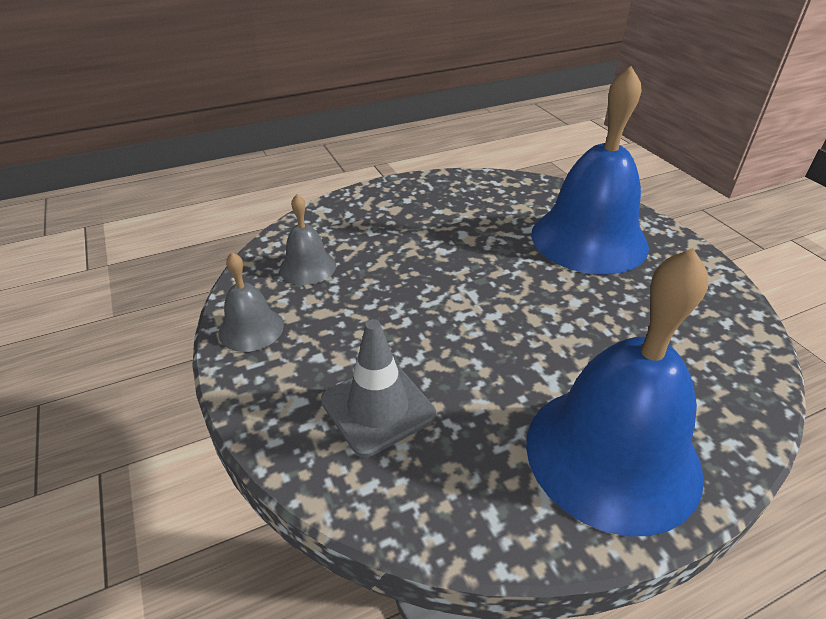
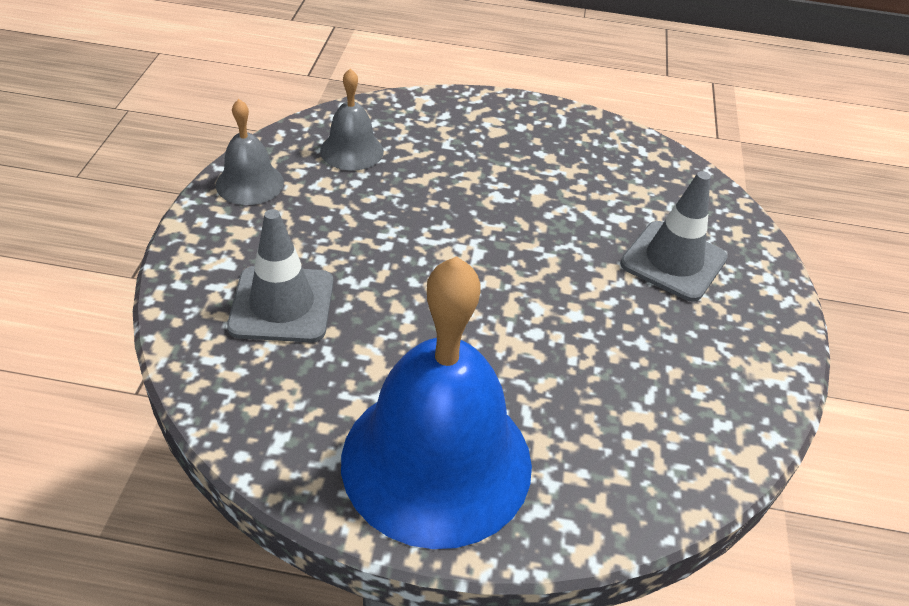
camera: 30 degrees right, 5 degrees up
(589, 239) = (673, 261): blue bell -> grey traffic cone

